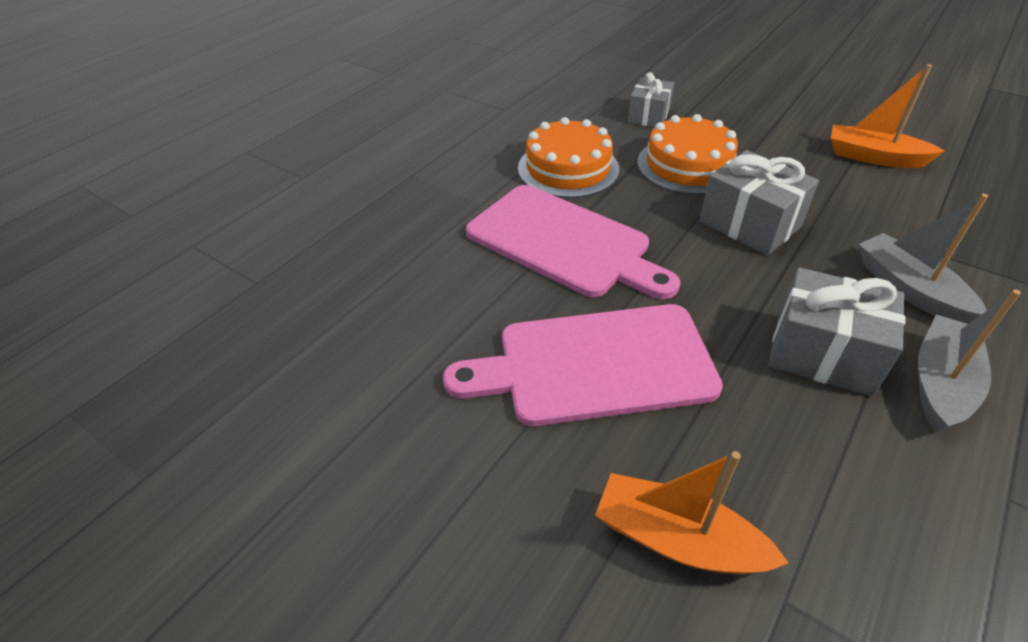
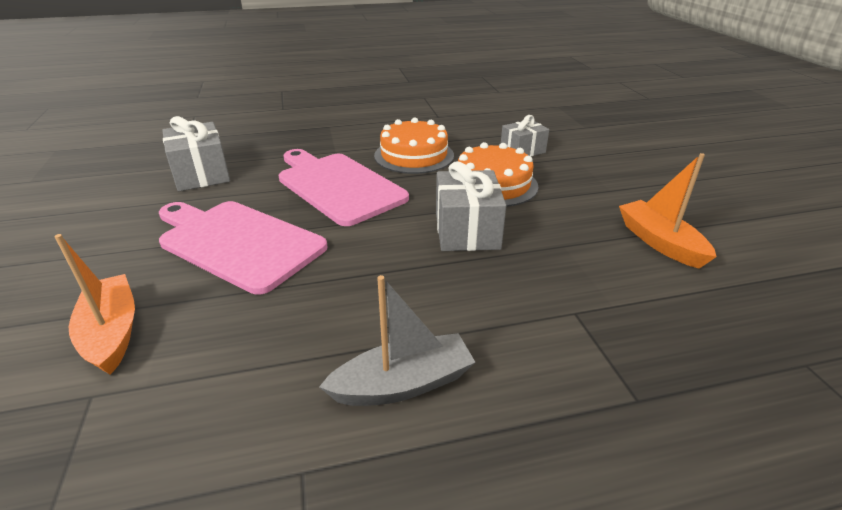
camera: 40 degrees right, 10 degrees down
(563, 243) = (338, 186): pink cutting board -> pink cutting board turned 150 degrees clockwise
(823, 353) = (362, 316): grey gift -> grey gift (201, 174)
(909, 289) = (504, 325): grey boat -> none

